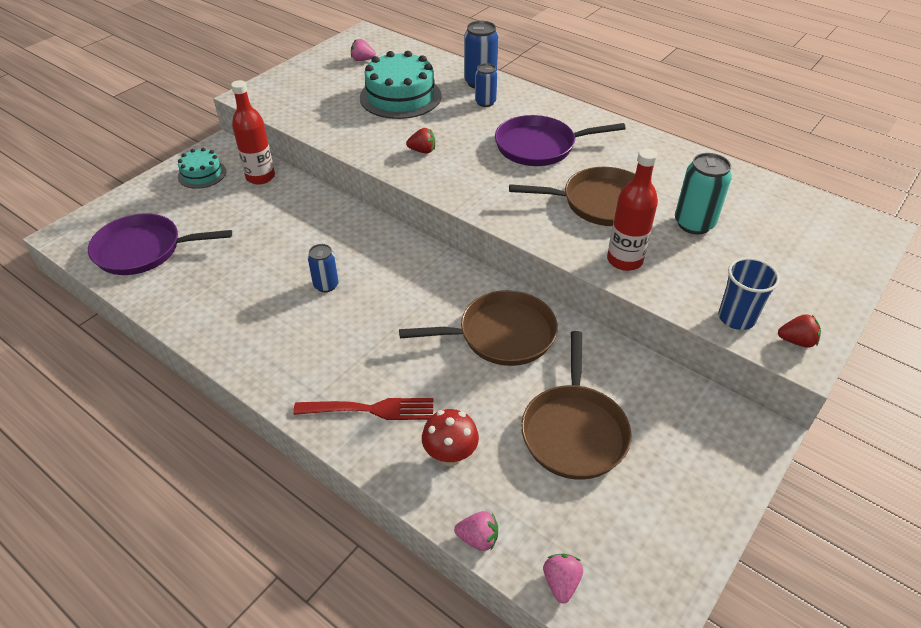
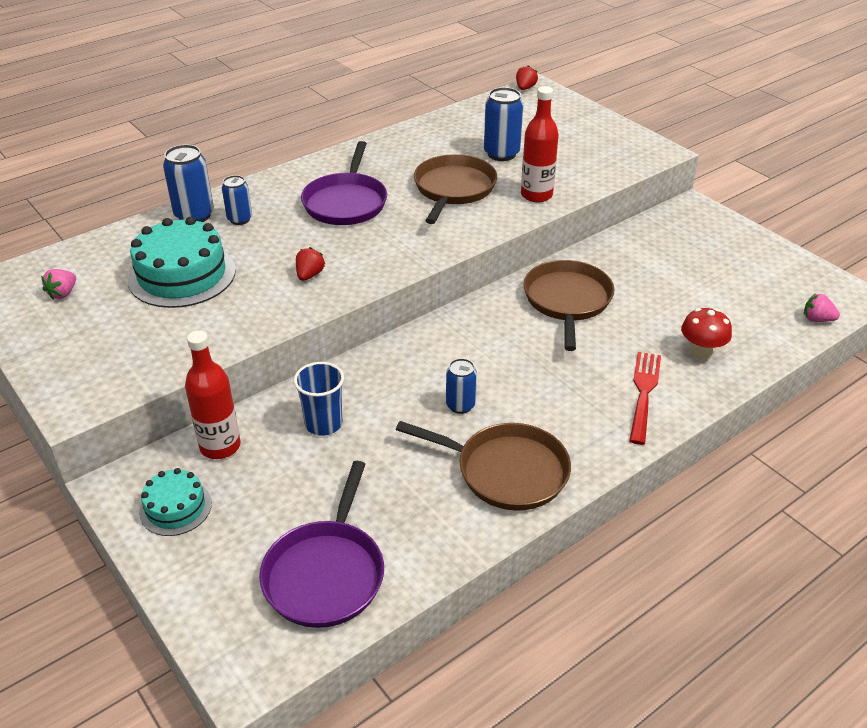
camera: 75 degrees left, 5 degrees down
(478, 538) = (781, 351): pink strawberry -> none
(574, 431) = (682, 285): brown pan -> brown pan (506, 471)
(694, 224) = (501, 154): turquoise can -> blue can
(736, 318) = (617, 165): blue cup -> blue cup (323, 424)
(796, 341) = (645, 149): red strawberry -> red strawberry (525, 88)

